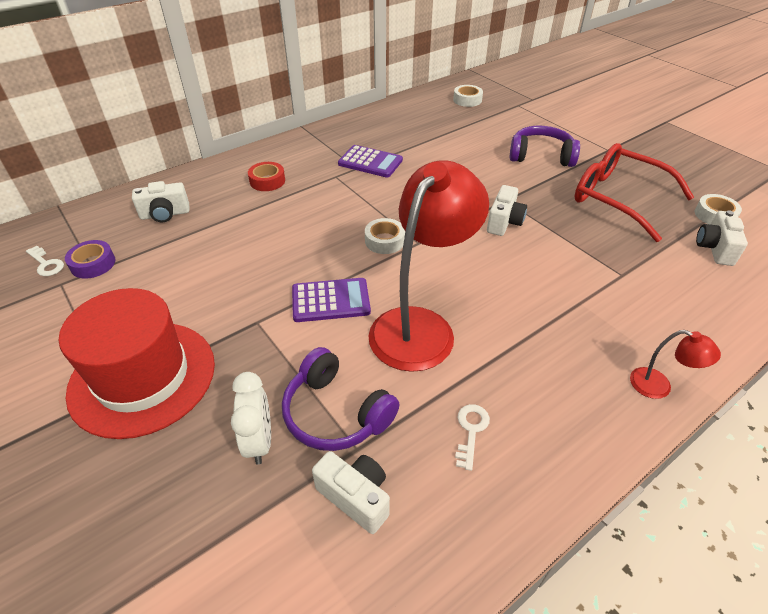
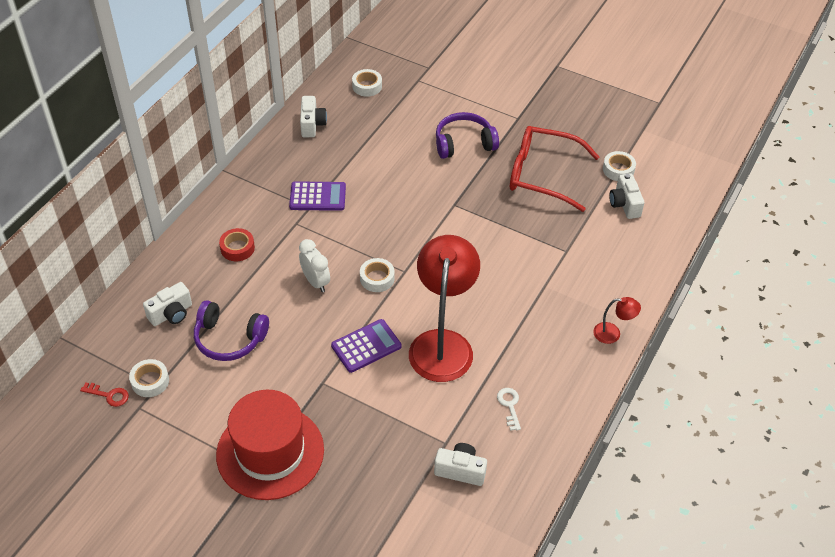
camera: 25 degrees left, 5 degrees up
(46, 264) = (109, 395): white key -> red key
(93, 264) = (150, 381): purple tape -> white tape
(259, 441) = (381, 462): white clock -> white clock (315, 282)
(336, 413) = (419, 426): purple headphones -> purple headphones (229, 339)
(504, 222) = (462, 228): white camera -> white camera (312, 124)

